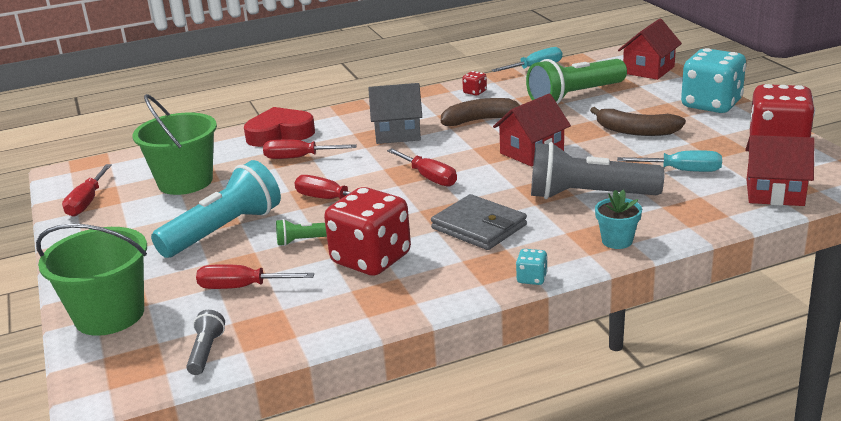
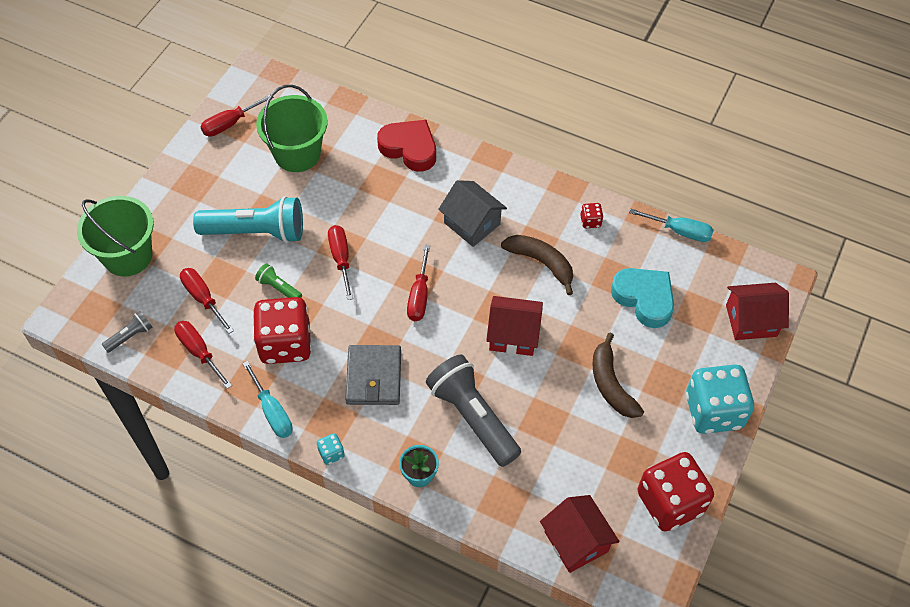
camera: 45 degrees right, 30 degrees up
(299, 158) = (383, 191): red screwdriver -> red screwdriver (199, 352)
(575, 96) = (644, 299): green flashlight -> turquoise heart
(682, 171) = (564, 457): turquoise screwdriver -> turquoise screwdriver (272, 412)

